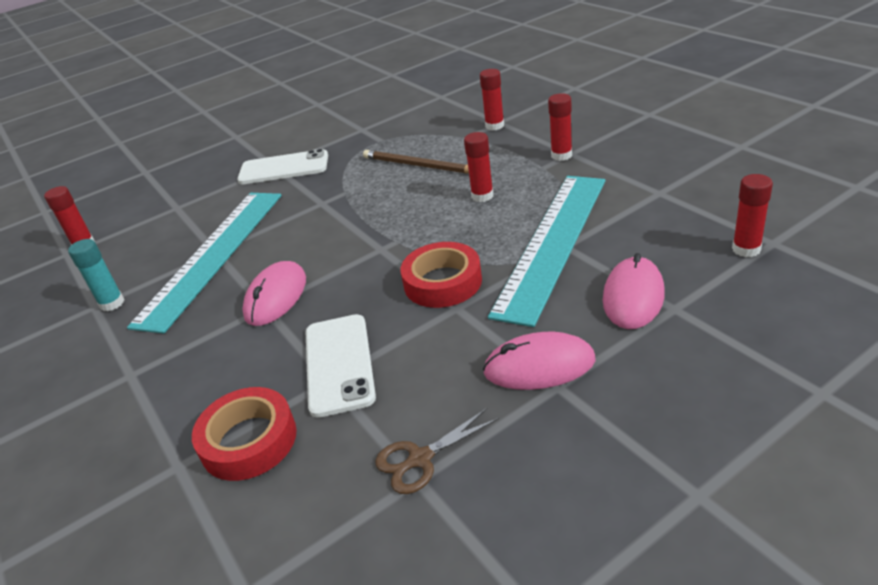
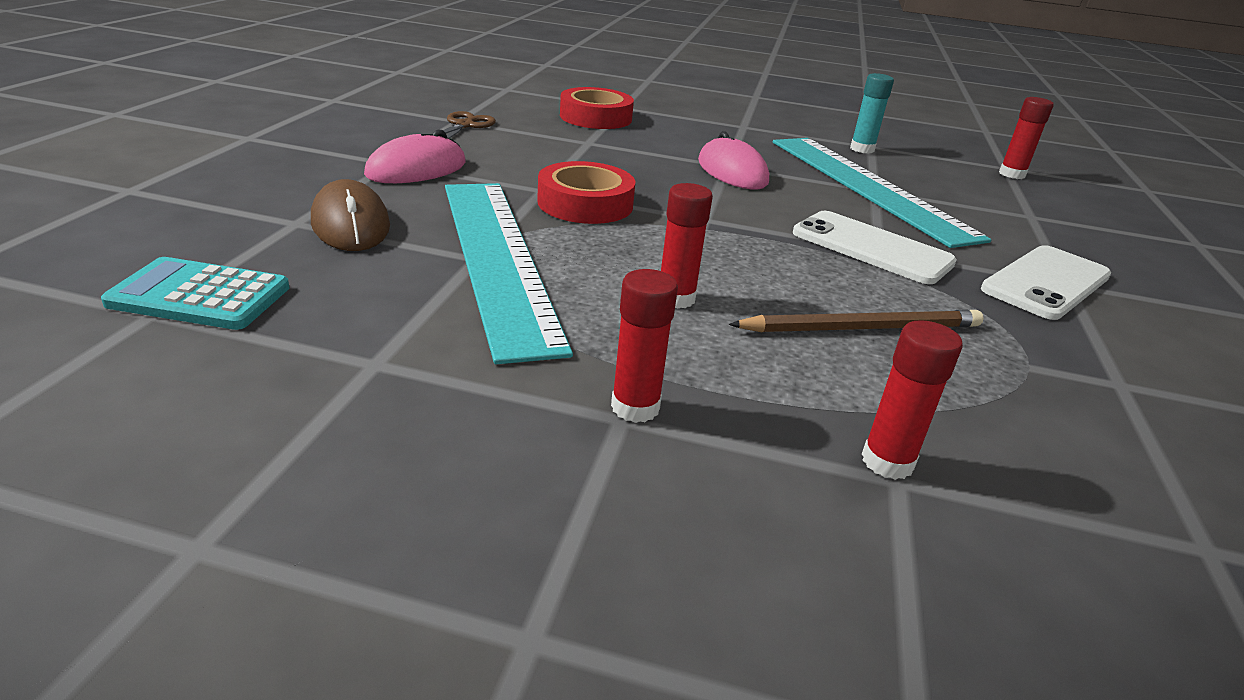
camera: 130 degrees right, 5 degrees down
(339, 364) = (594, 148): white phone -> white phone (871, 248)
(633, 296) = (350, 224): pink mouse -> brown mouse
(746, 249) = (200, 296): red glue stick -> turquoise calculator

